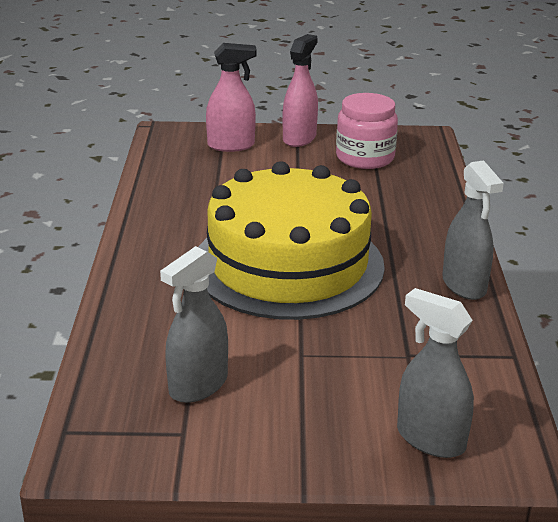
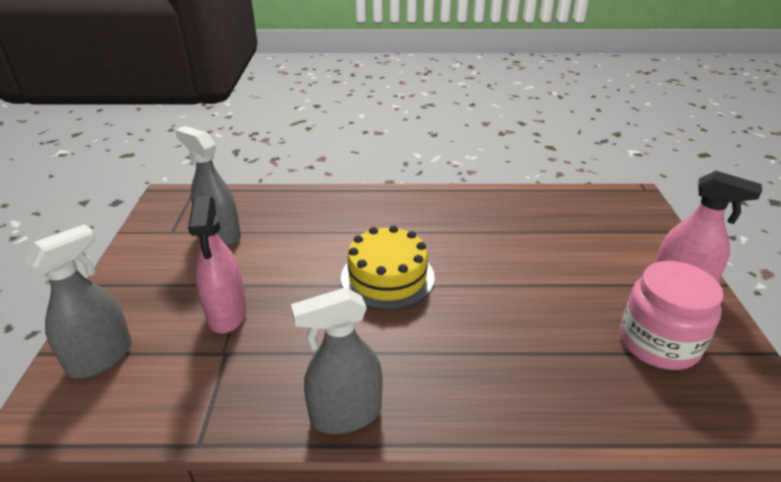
camera: 90 degrees right, 5 degrees up
(231, 145) = (628, 237): pink spray bottle -> pink spray bottle (227, 314)
(288, 264) = (387, 277): yellow cake -> yellow cake, size x0.51

